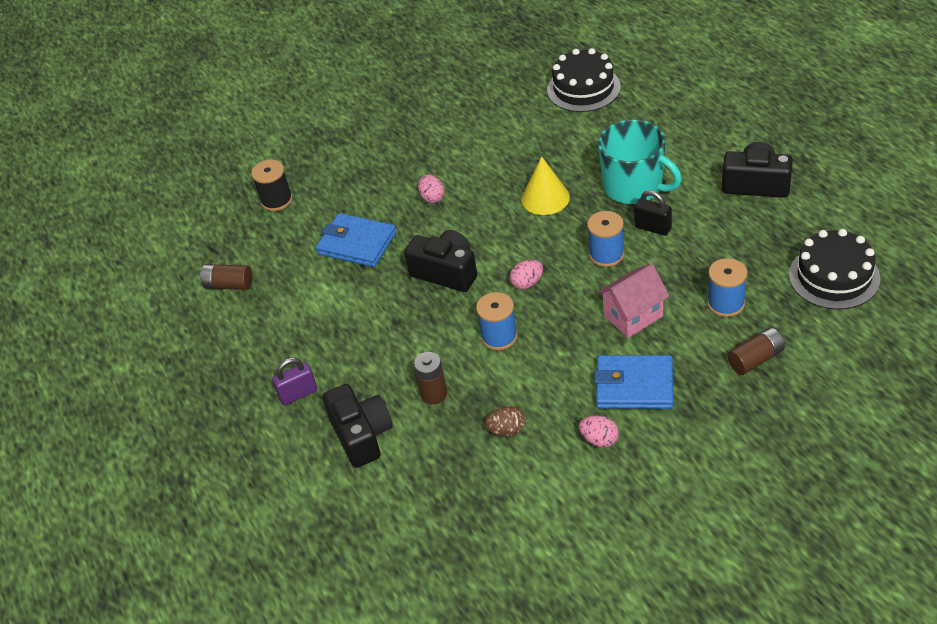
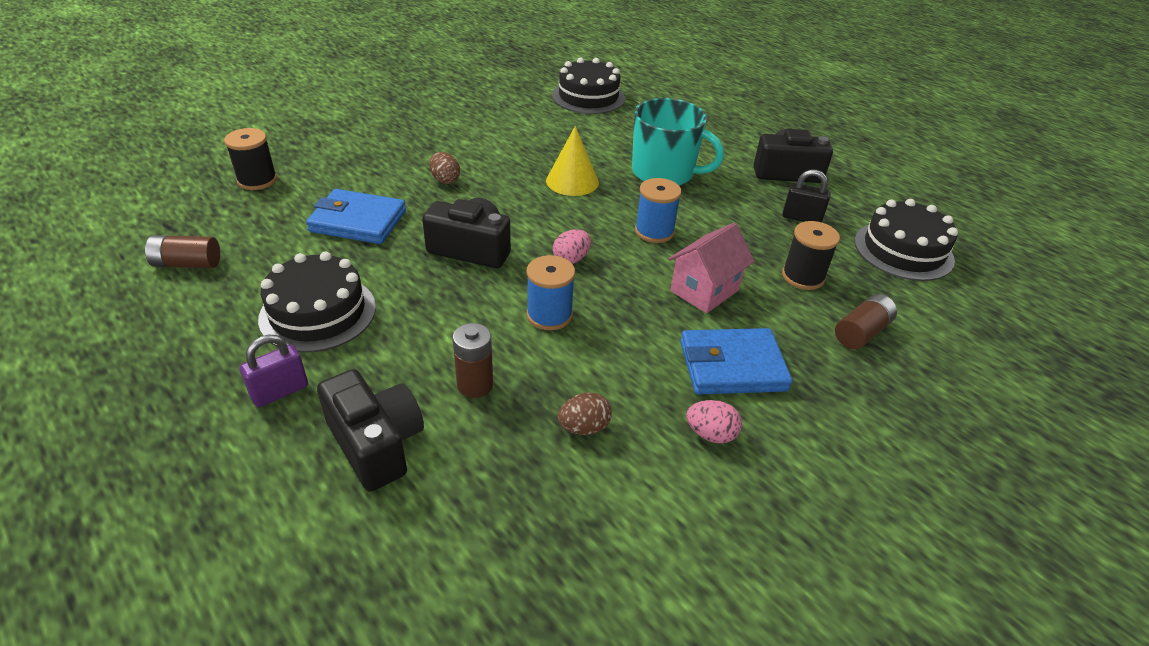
camera: 20 degrees left, 5 degrees down
(324, 330) = (318, 313): none -> black cake
(432, 198) = (445, 180): pink egg -> brown egg
(653, 228) = (696, 207): black padlock -> black padlock (801, 218)
(726, 303) = (803, 277): blue spool -> black spool

